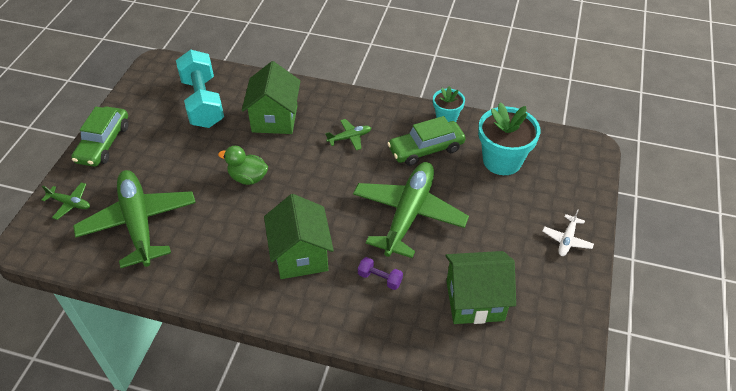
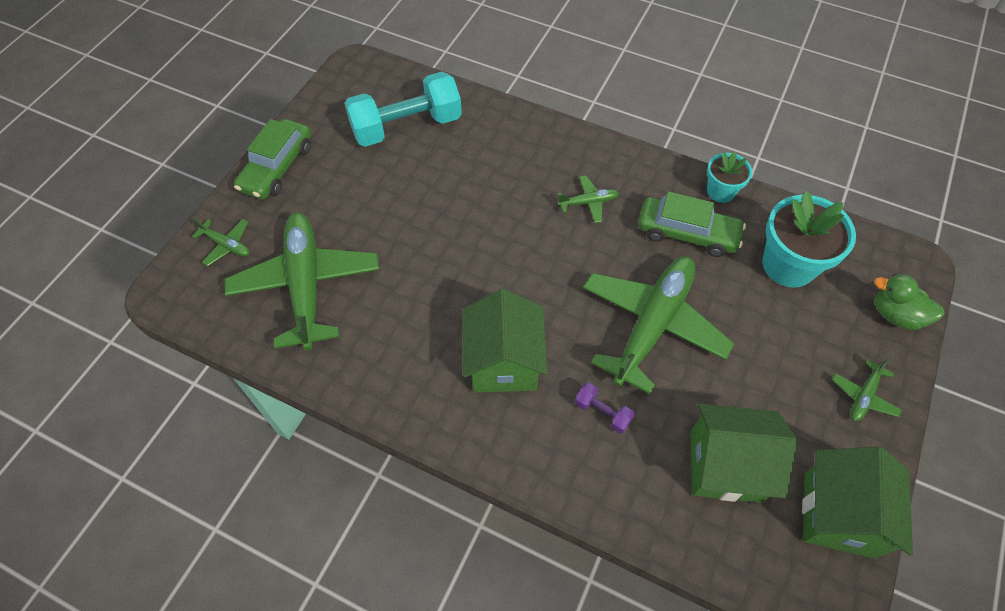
camera: 10 degrees right, 10 degrees up
(203, 102) = (406, 126): turquoise dumbbell -> turquoise dumbbell turned 75 degrees clockwise
(248, 178) = (450, 241): green duck -> green duck (895, 315)
(275, 118) = (494, 162): green house -> green house (838, 514)
(426, 149) = (687, 233): green car -> green car turned 150 degrees counterclockwise
(567, 240) = (863, 396): white plane -> green plane

